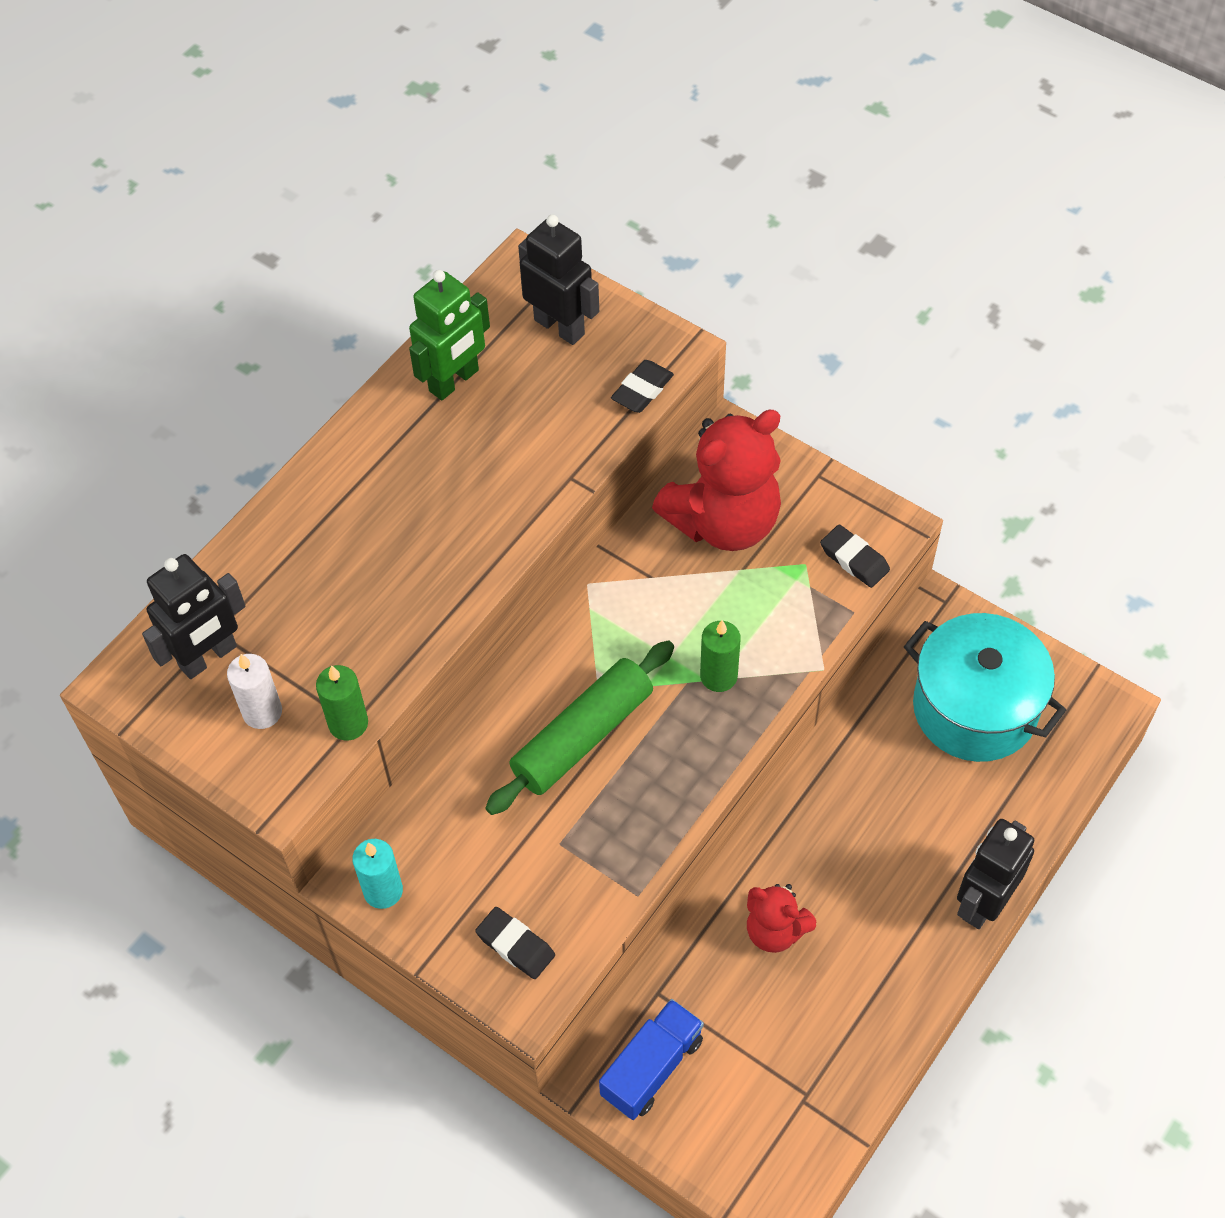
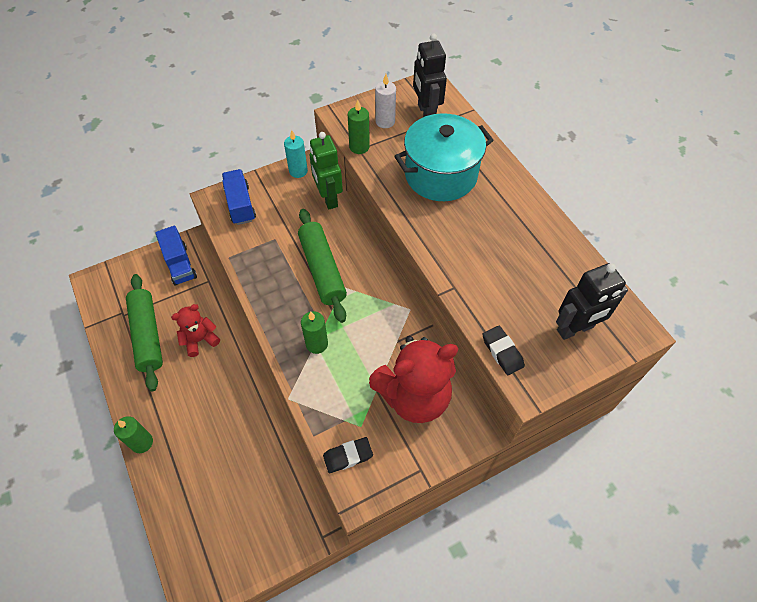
camera: 115 degrees right, 0 degrees up
(454, 381) = (553, 259): green robot -> green robot (328, 198)
(515, 945) = (240, 205): black eraser -> blue truck
(724, 522) = (414, 396): red teddy bear -> red teddy bear turned 105 degrees counterclockwise
(818, 1023) = (147, 335): none -> green rolling pin
(974, 708) = (245, 509): turquoise pot -> turquoise pot (441, 175)
(983, 903) = (142, 442): black robot -> green candle

